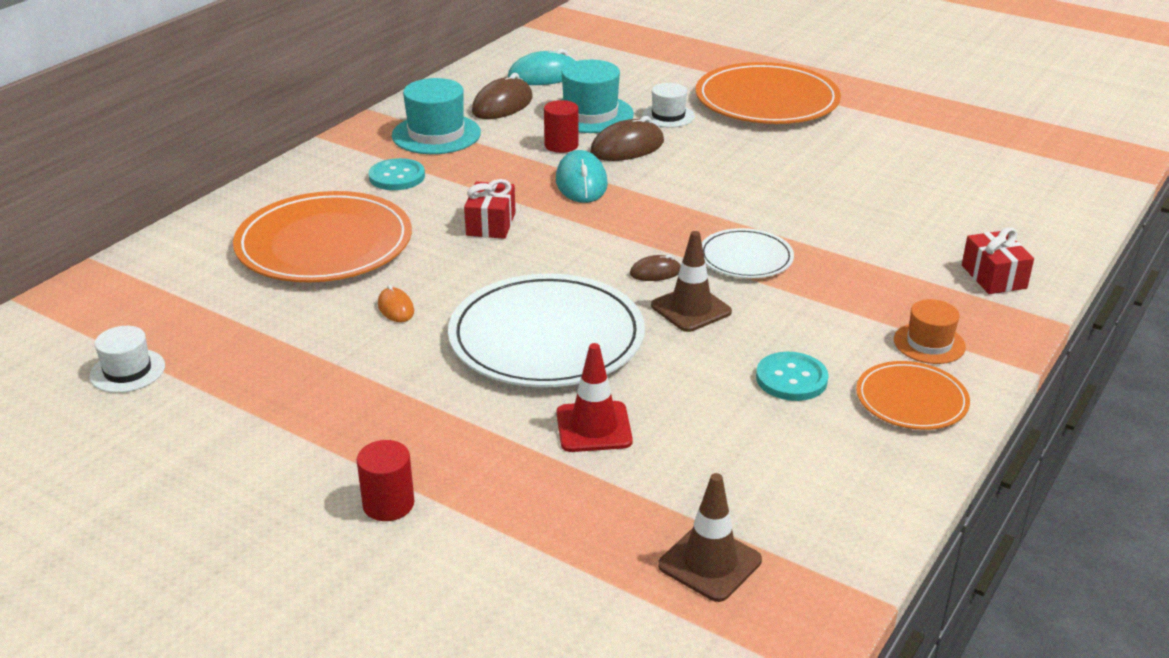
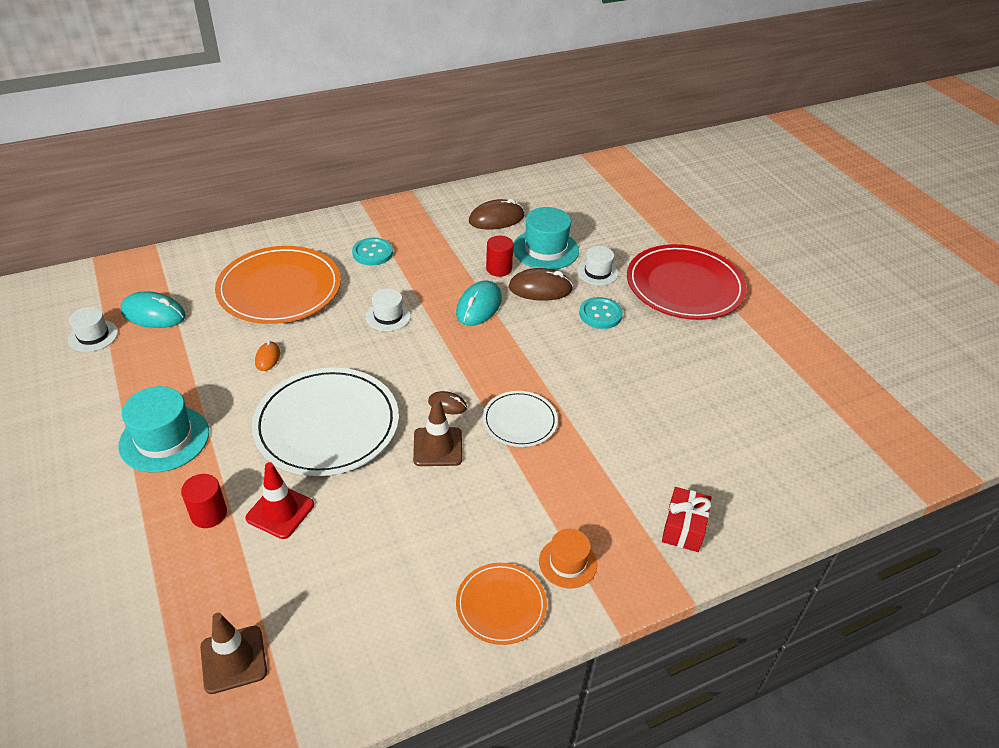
camera: 30 degrees right, 10 degrees up
(388, 504) = (116, 504): red cylinder -> red cylinder (209, 514)
(436, 134) = (430, 227): turquoise hat -> turquoise hat (164, 439)
(491, 224) = (388, 316): red gift -> white hat
(544, 76) = (549, 204): turquoise mouse -> turquoise mouse (153, 314)
(767, 100) = (684, 286): orange plate -> red plate
(791, 379) = (440, 541): turquoise button -> turquoise button (600, 314)

